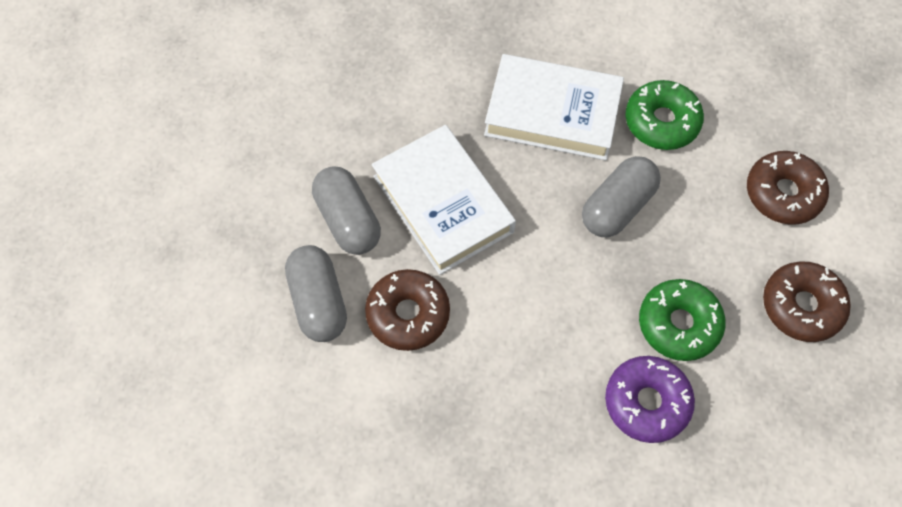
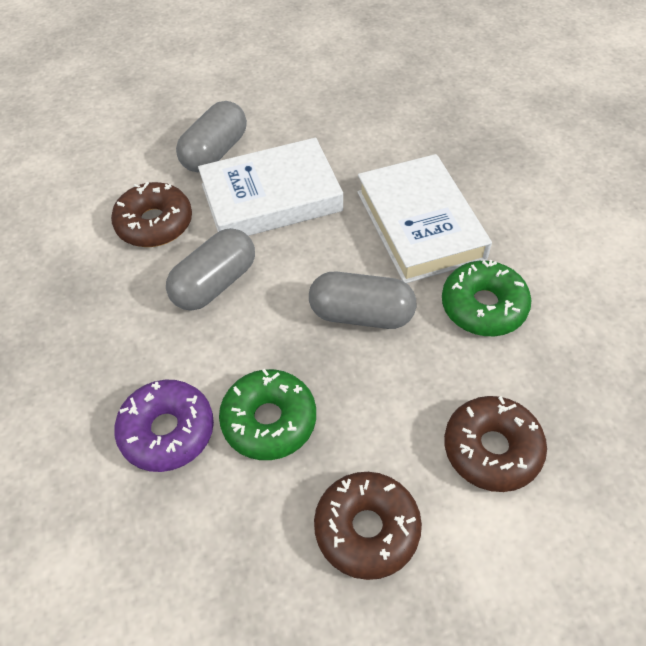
camera: 60 degrees right, 10 degrees down
(318, 301) = (133, 169): grey capsule -> grey capsule (215, 283)
(443, 204) = (271, 197): white book -> white book turned 45 degrees clockwise

